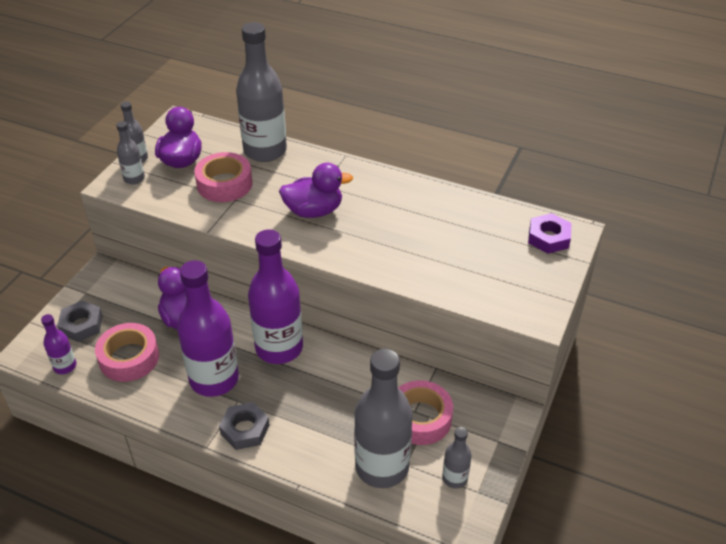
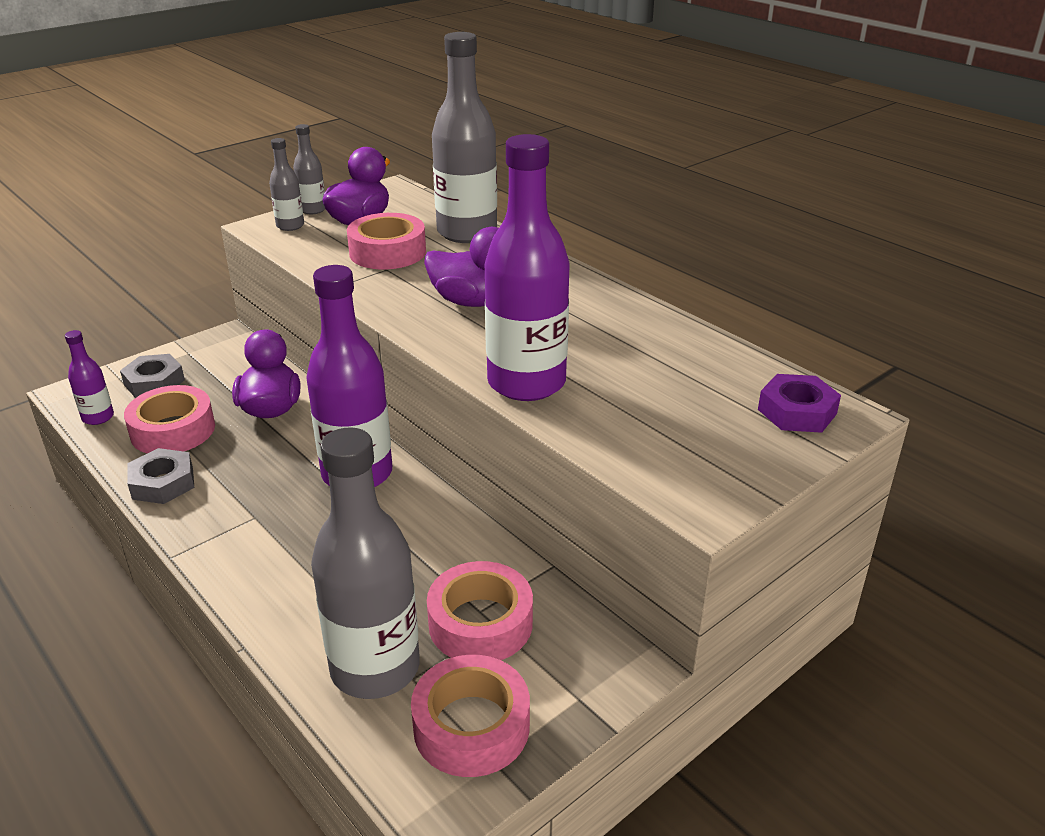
camera: 25 degrees right, 10 degrees down
(214, 379) = (248, 483): purple bottle -> purple bottle (526, 383)
(245, 429) = (234, 553): grey nut -> grey nut (163, 483)
(454, 478) = (471, 726): grey bottle -> pink tape

